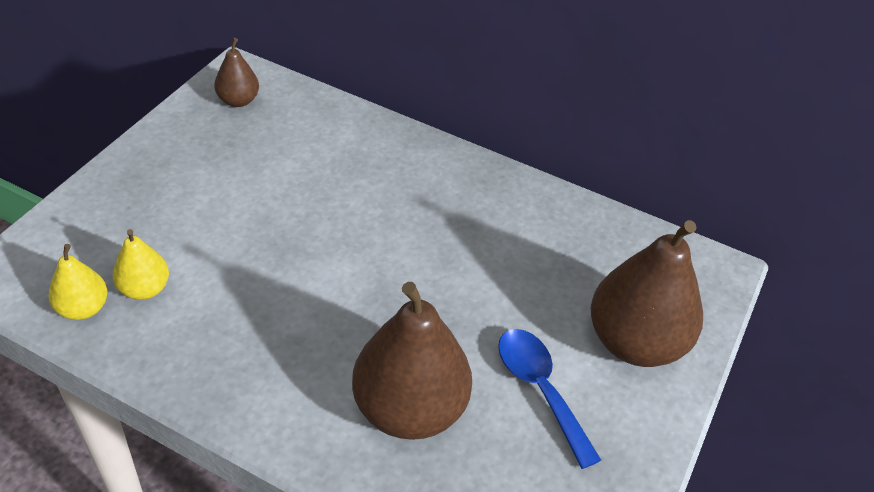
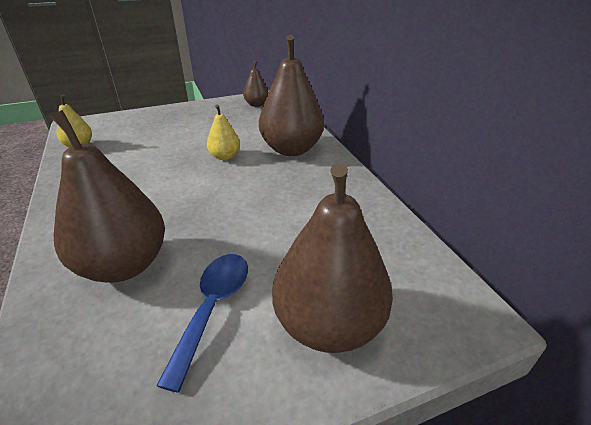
camera: 45 degrees right, 10 degrees down
(144, 289) = (110, 149): yellow pear -> yellow pear (225, 156)
(385, 164) = (291, 149): none -> brown pear

